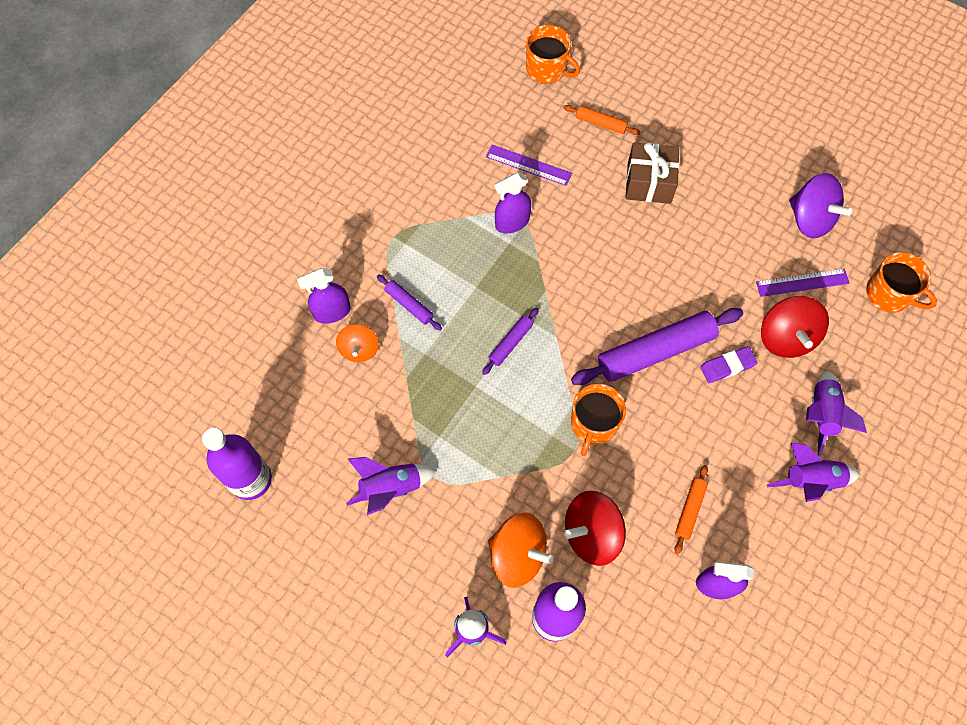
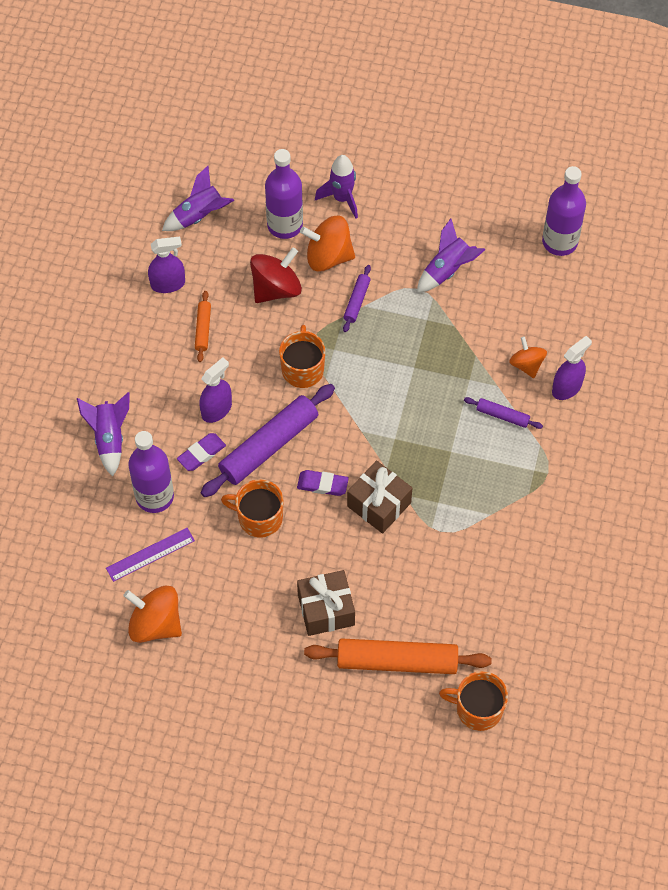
camera: 160 degrees right, 5 degrees down
(510, 343) = (399, 412): purple rolling pin -> purple rolling pin (357, 301)
(512, 222) = (443, 523): purple spray bottle -> purple spray bottle (216, 410)
(528, 165) = (452, 588): purple ruler -> none
(566, 259) = (379, 504): none -> brown gift
(601, 123) = (397, 661): orange rolling pin -> orange rolling pin, size x2.10
(614, 295) = (322, 484): none -> purple eraser
(786, 337) = (154, 496): red spinning top -> purple bottle
(810, 219) = (155, 624): purple spinning top -> orange spinning top
(810, 481) = (108, 382): purple rocket -> purple rocket (199, 216)
(889, 294) = (65, 570): orange mug -> orange mug (259, 518)

